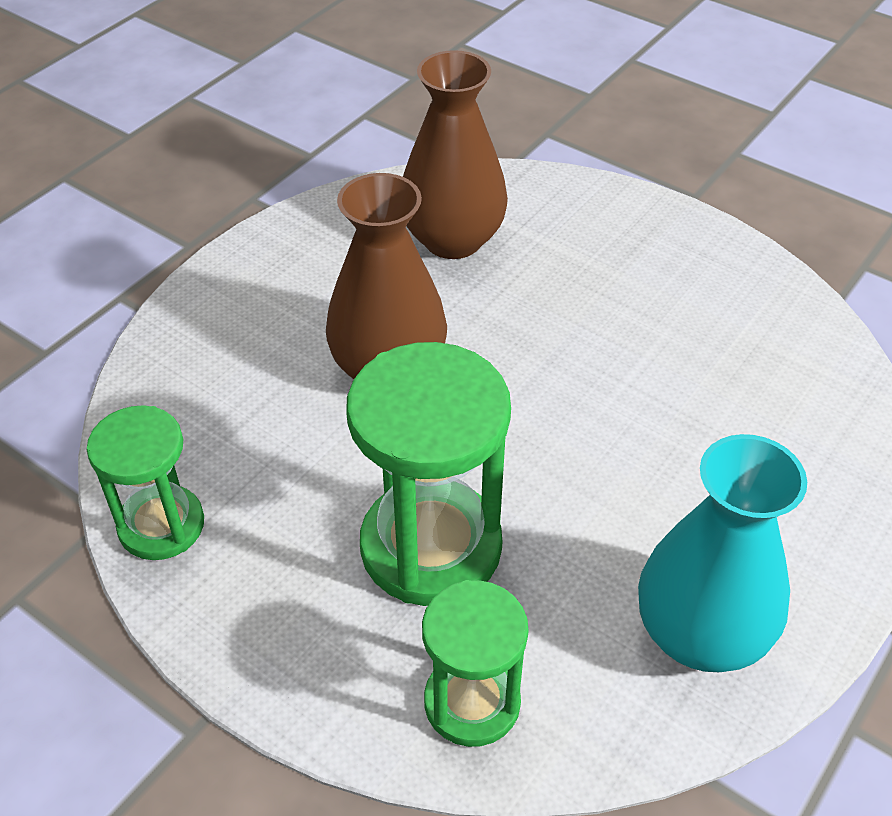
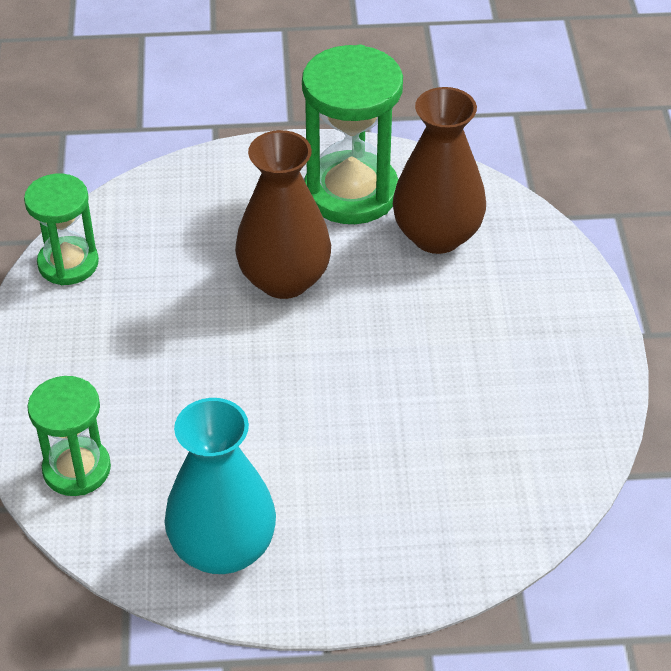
camera: 50 degrees right, 0 degrees up
(431, 547) = (166, 386): green hourglass -> green hourglass (351, 192)

